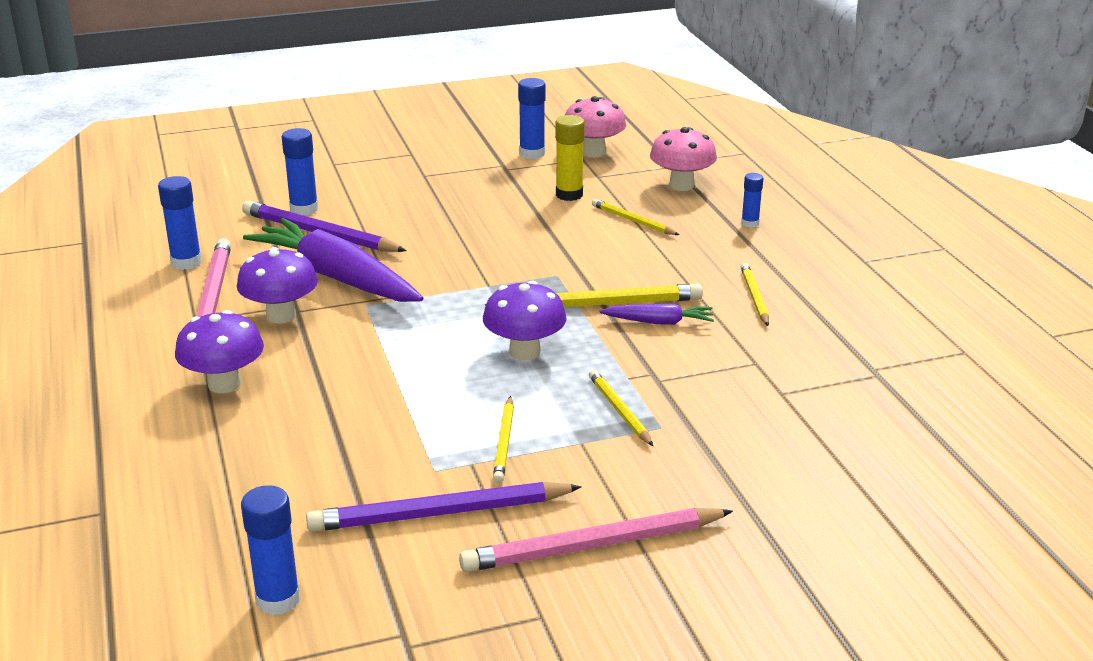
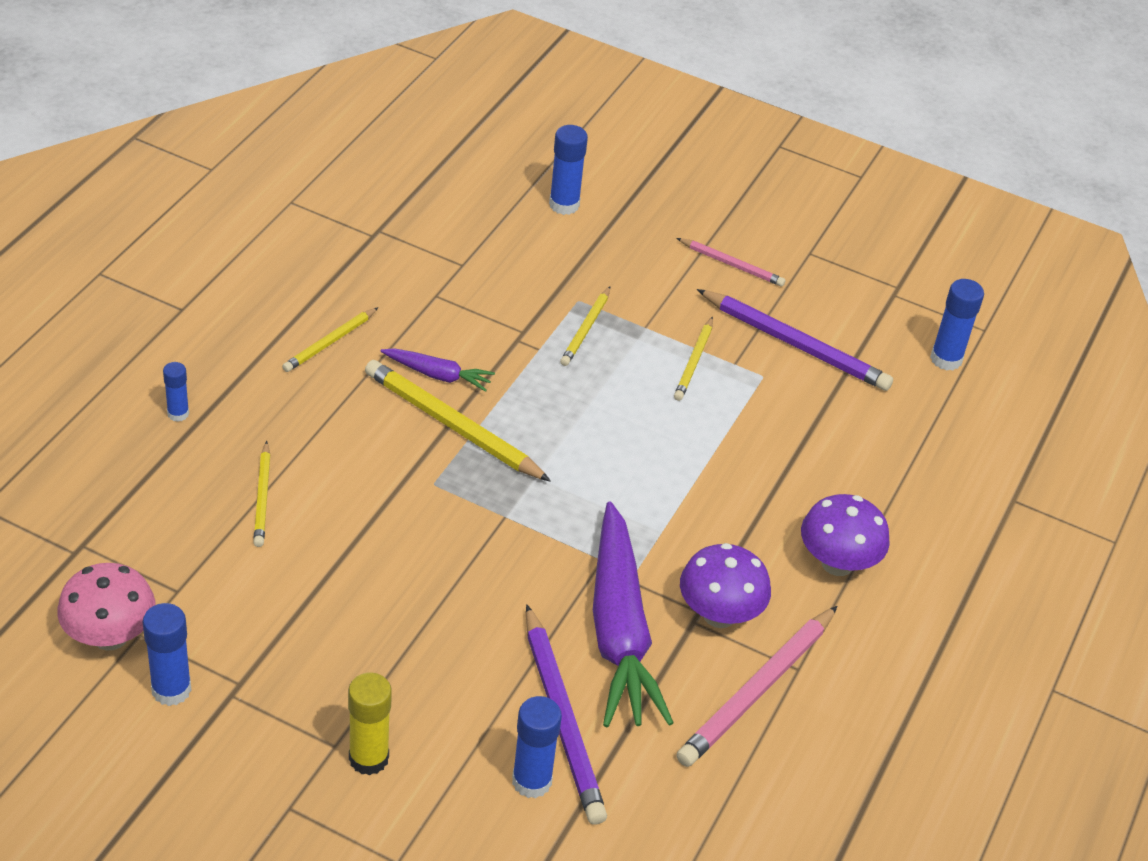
camera: 140 degrees left, 15 degrees up
(186, 262) = (736, 774): blue glue stick -> blue glue stick (564, 205)
(504, 442) = (694, 362): yellow pencil -> yellow pencil turned 150 degrees clockwise
(524, 352) = (576, 424): purple mushroom -> none
(569, 195) = (252, 583): yellow glue stick -> yellow glue stick (368, 758)
(592, 546) = (732, 265): pink pencil -> pink pencil, size x0.56
(659, 322) = (438, 375): purple carrot -> purple carrot turned 150 degrees clockwise
(681, 185) = (133, 509): pink mushroom -> none

